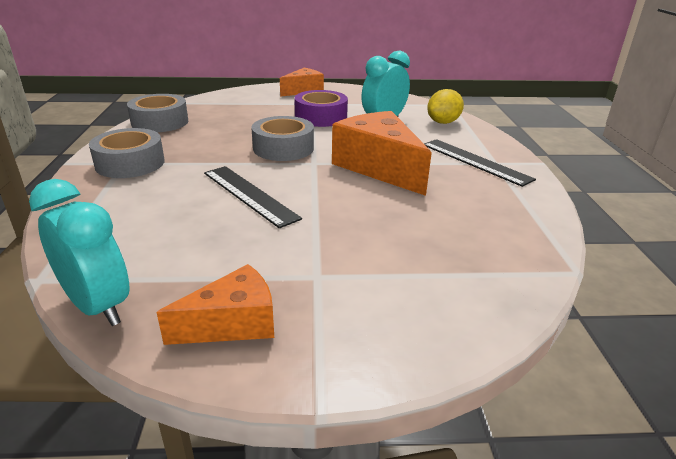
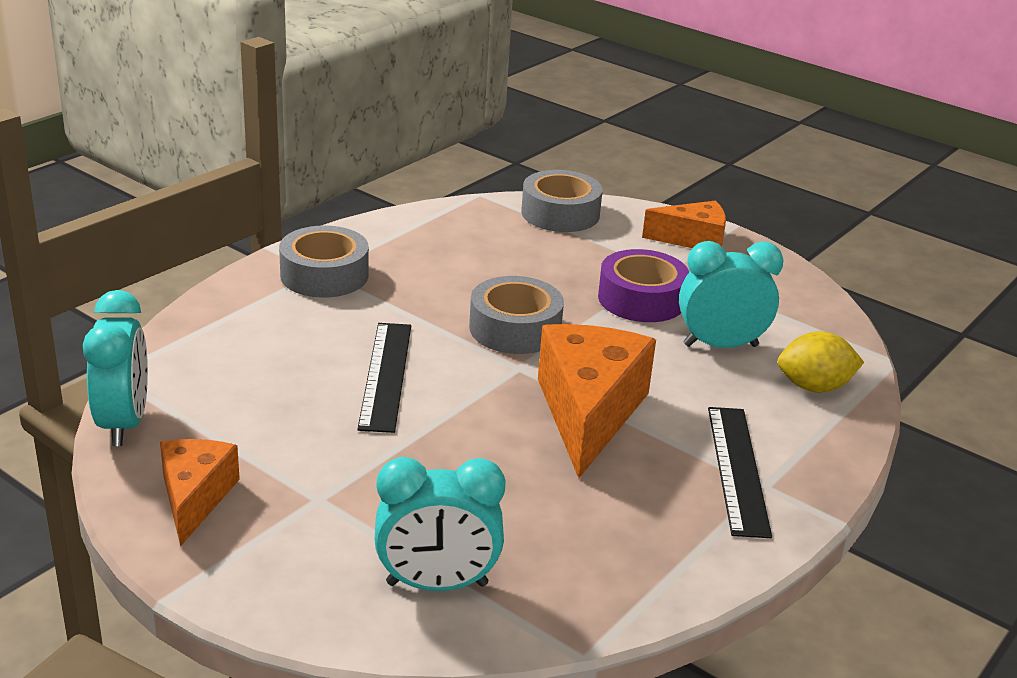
camera: 40 degrees right, 0 degrees up
(160, 122) = (428, 224): grey tape -> grey tape (560, 213)
(233, 323) = (195, 498): orange cheese -> orange cheese turned 105 degrees counterclockwise
(457, 281) = (437, 584): none -> turquoise clock

